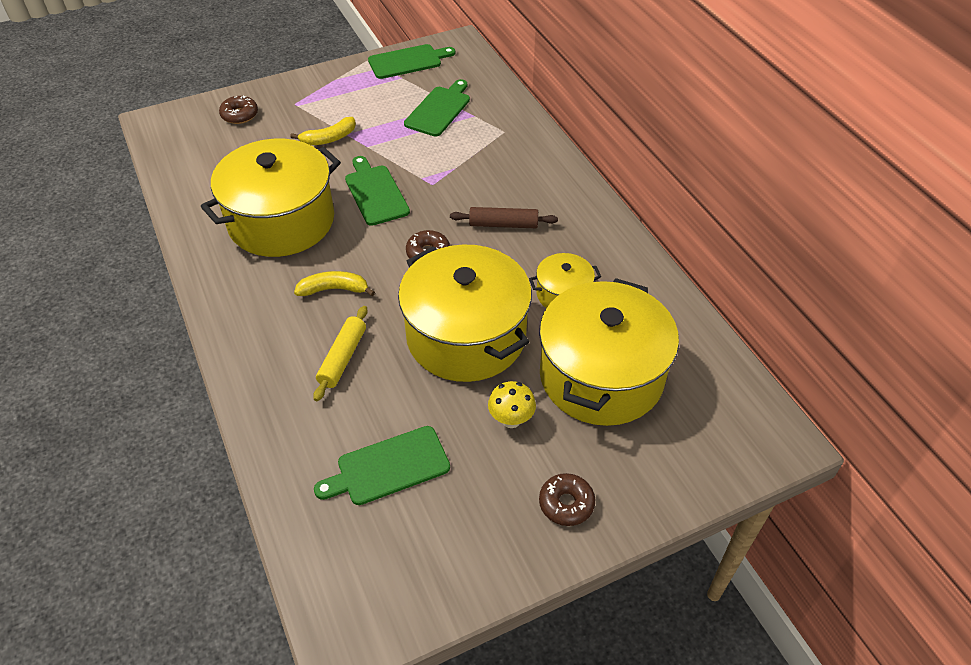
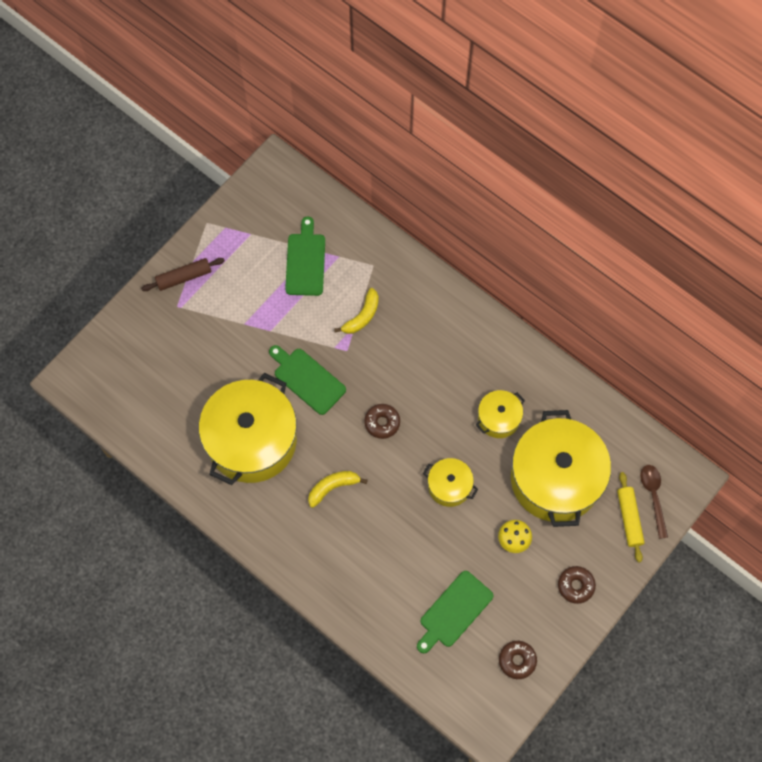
camera: 25 degrees left, 20 degrees up
(240, 115) = (139, 340): brown donut -> brown donut (517, 660)
(329, 138) = (233, 335): yellow banana -> yellow banana (362, 316)
(342, 358) = (375, 543): yellow rolling pin -> yellow rolling pin (629, 518)
(408, 61) = (244, 210): green cutting board -> none
(466, 336) = (449, 486): yellow pot -> yellow pot, size x0.47
(503, 224) = (423, 369): brown rolling pin -> brown rolling pin (184, 277)
(724, 443) = (653, 496): none -> brown spoon

